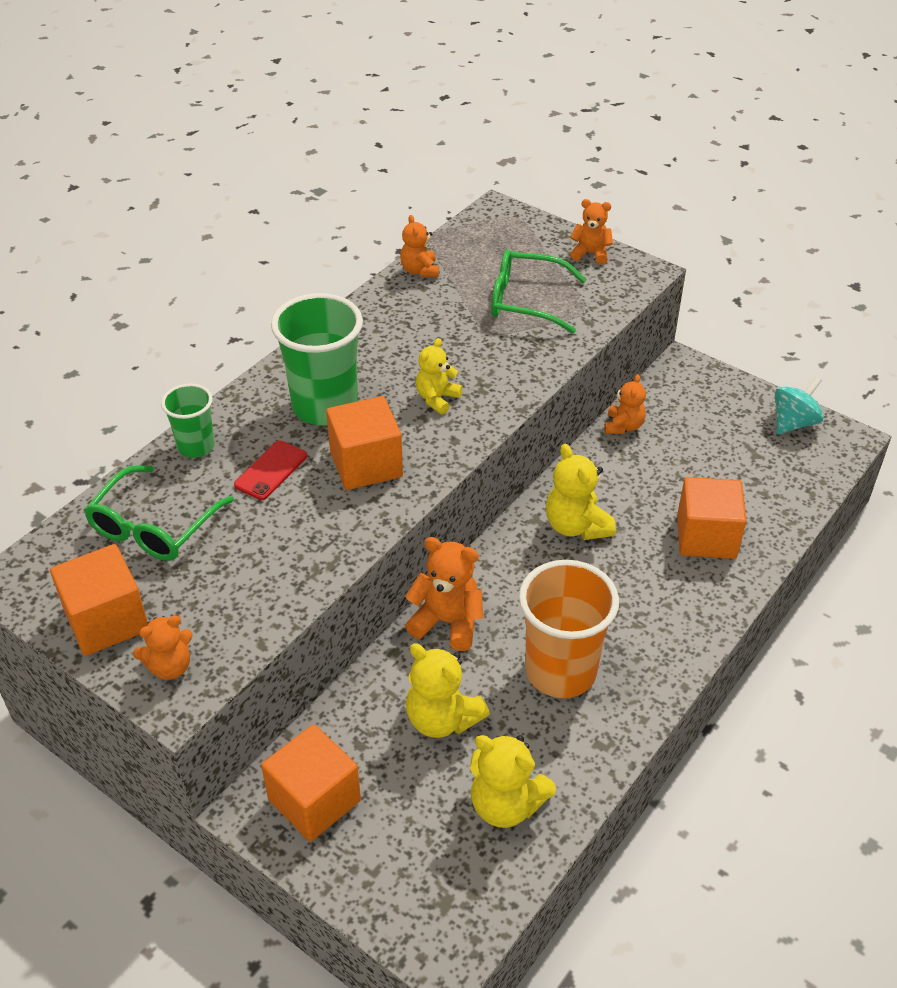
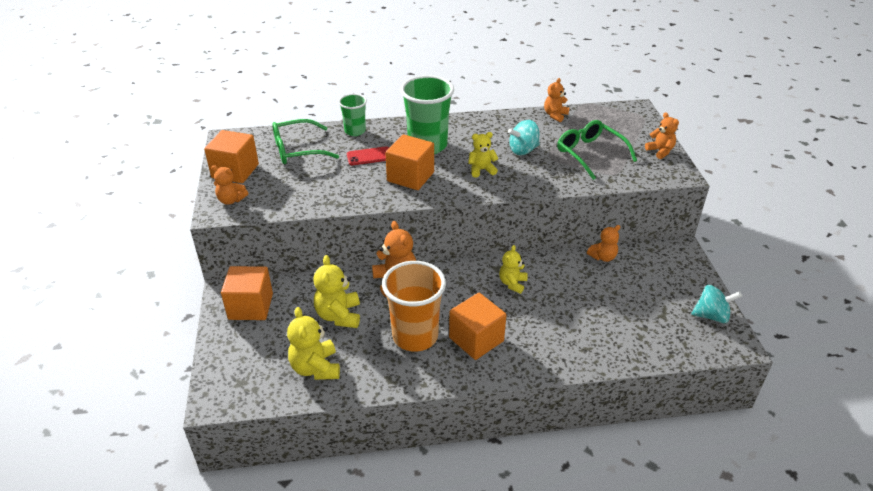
camera: 45 degrees right, 5 degrees down
(448, 341) = (523, 150): none -> turquoise spinning top
(576, 526) = (512, 283): yellow teddy bear -> yellow teddy bear, size x0.65
(706, 537) = (575, 333): orange cube -> orange cube (476, 339)

